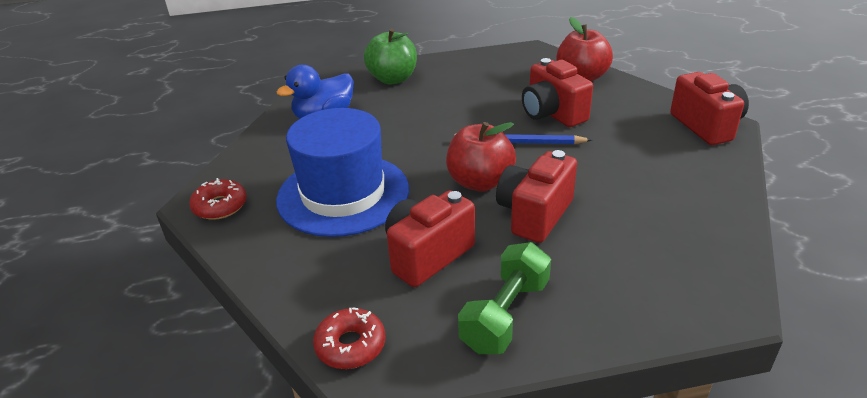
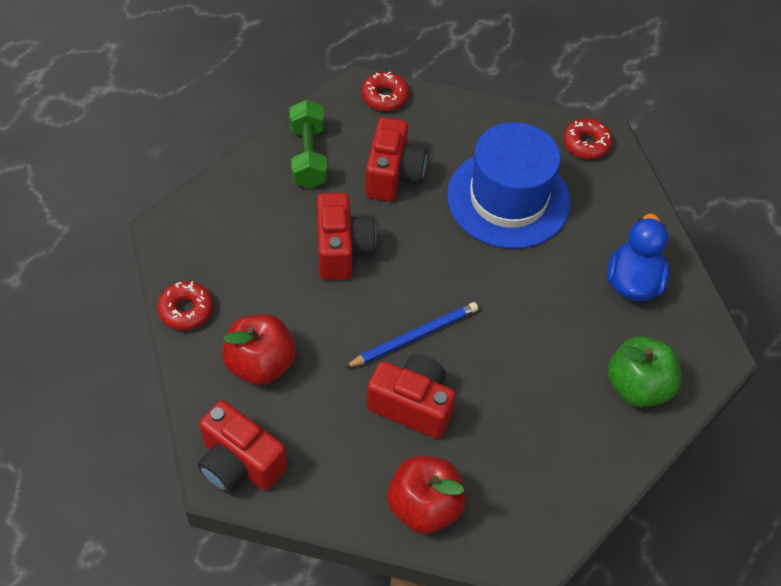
camera: 140 degrees right, 20 degrees up
(480, 182) = (411, 265): red apple -> red apple (260, 364)
(725, 225) = (186, 310): none -> red donut

